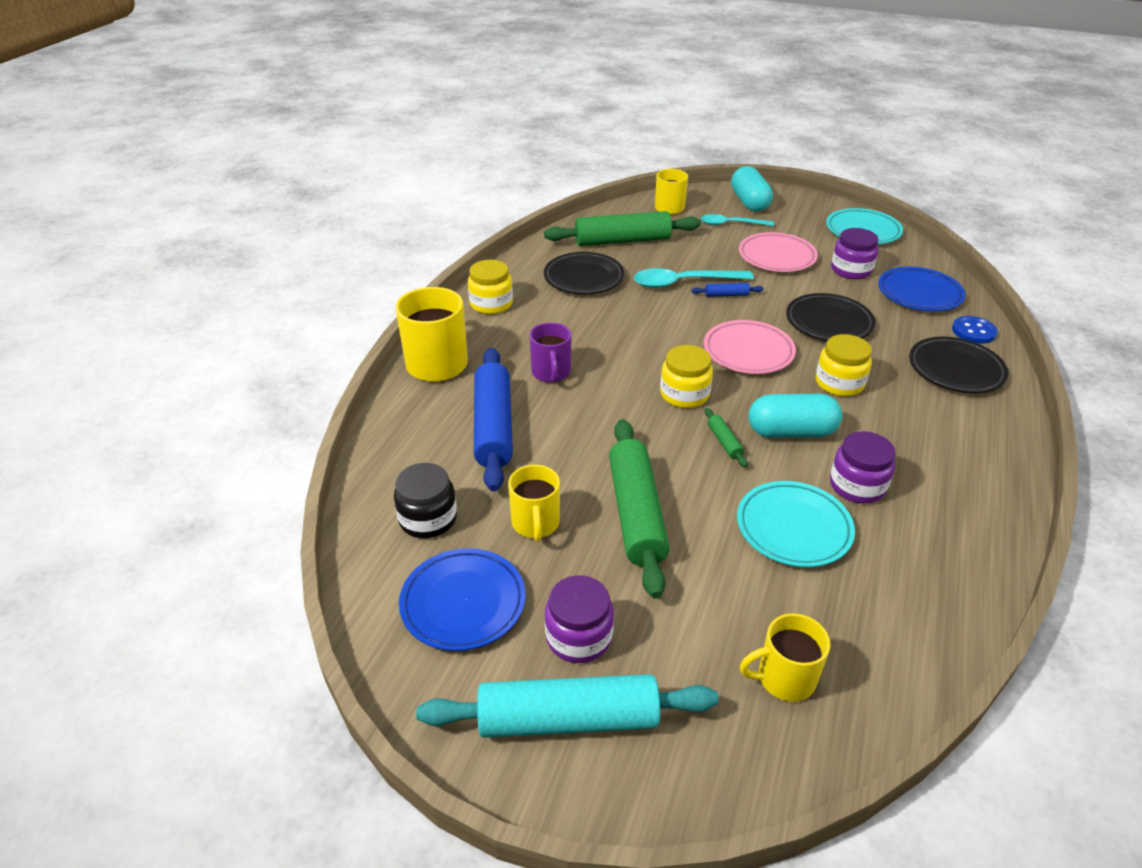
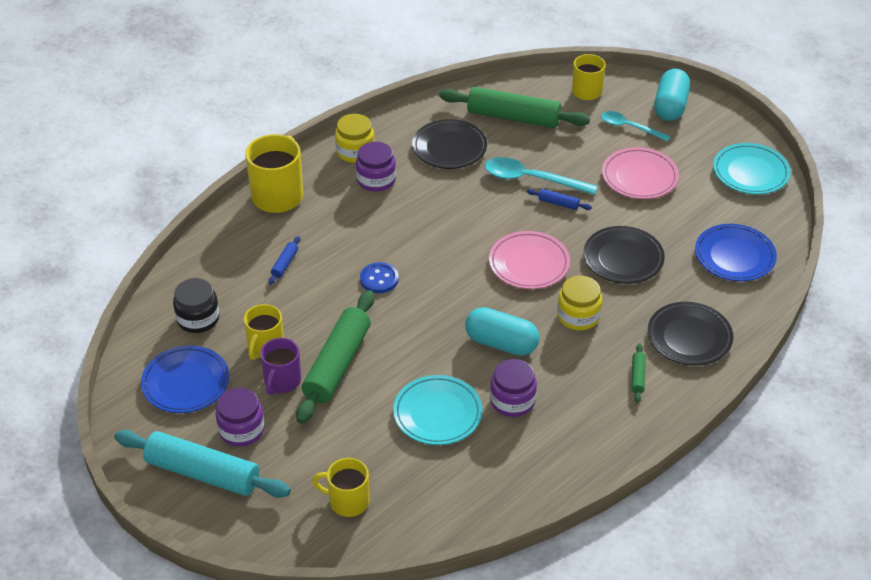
camera: 25 degrees right, 5 degrees up
(493, 427) = (284, 264): blue rolling pin -> blue rolling pin, size x0.42
(551, 373) = (358, 232): purple mug -> purple mug (282, 381)
(684, 394) = (446, 284): yellow jar -> none
(724, 442) = (443, 334): green rolling pin -> green rolling pin (637, 376)
(851, 270) = (695, 212): purple jar -> purple jar (376, 180)
(973, 331) = (744, 308): blue button -> blue button (379, 279)

